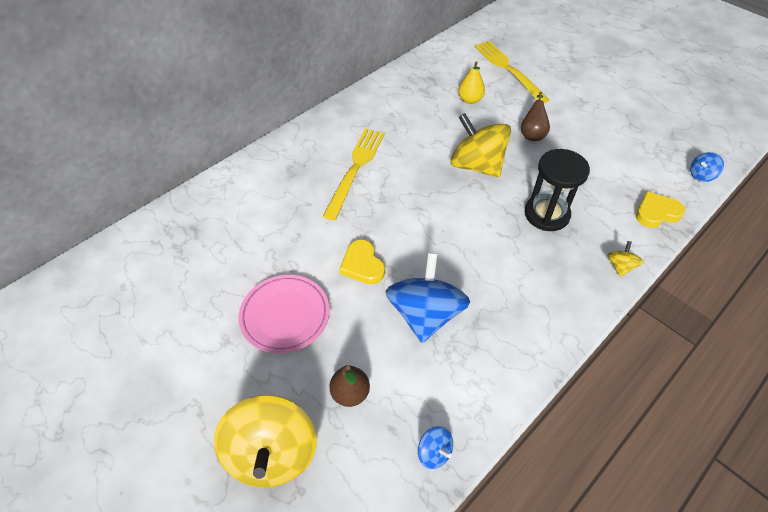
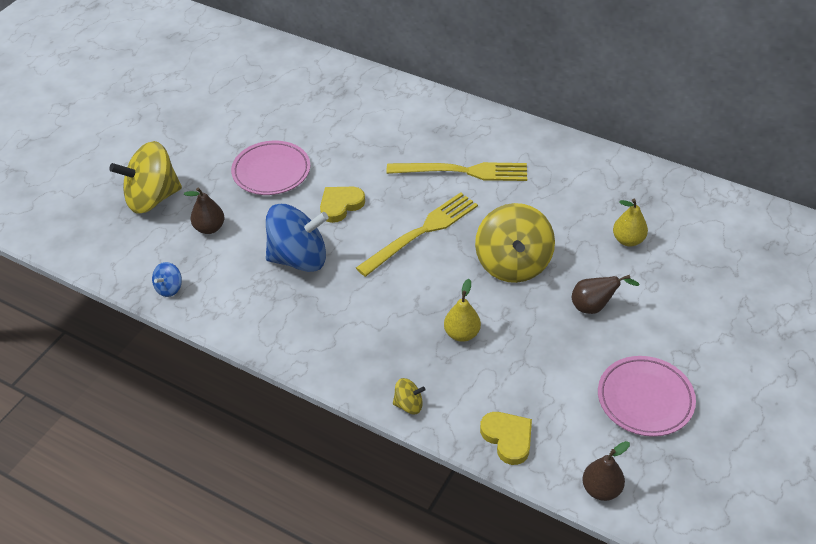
camera: 75 degrees right, 5 degrees down
(476, 165) = (513, 264): yellow spinning top -> yellow spinning top turned 150 degrees clockwise
(508, 69) = (715, 268): yellow fork -> yellow fork (421, 232)
(546, 214) = (462, 334): black hourglass -> yellow pear
(622, 133) = (645, 399): none -> pink plate
(701, 175) = (601, 489): blue spinning top -> brown pear

